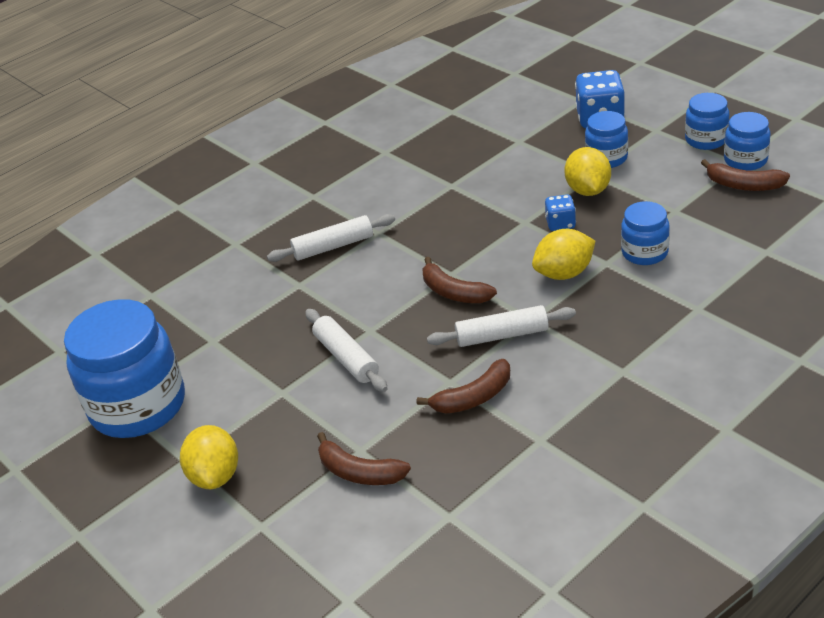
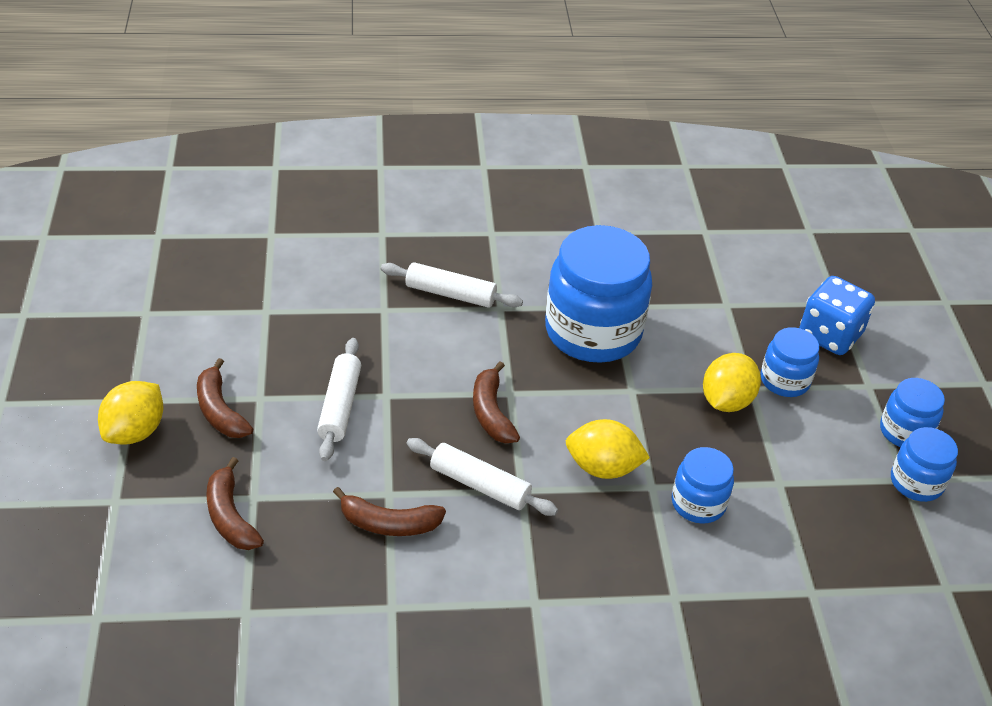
camera: 30 degrees right, 5 degrees up
(138, 406) = (154, 327): blue jar -> blue jar (593, 332)
(560, 224) = (660, 416): blue dice -> none
(743, 185) = (880, 507): brown banana -> brown banana (220, 411)

